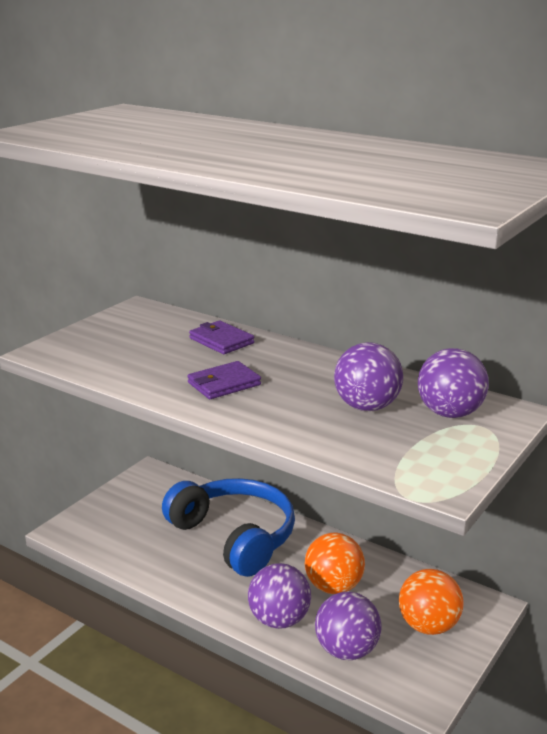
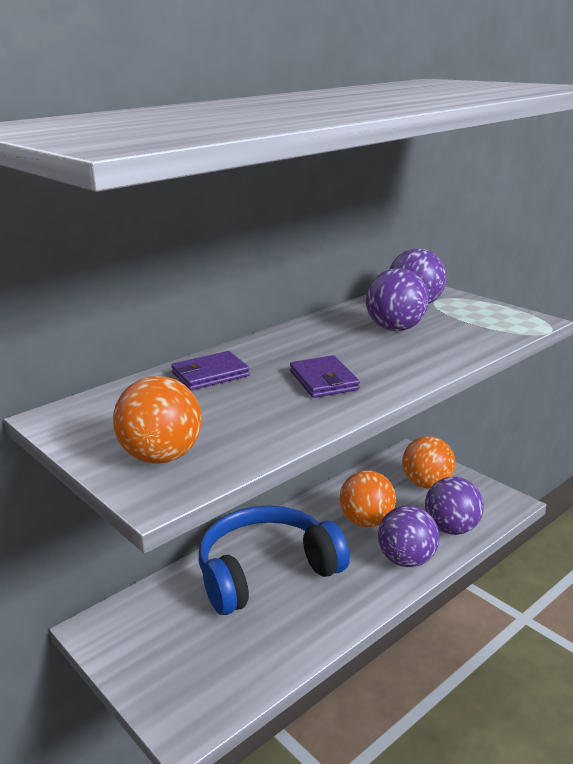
camera: 75 degrees left, 0 degrees up
(87, 346) = (162, 457): none -> orange ball

